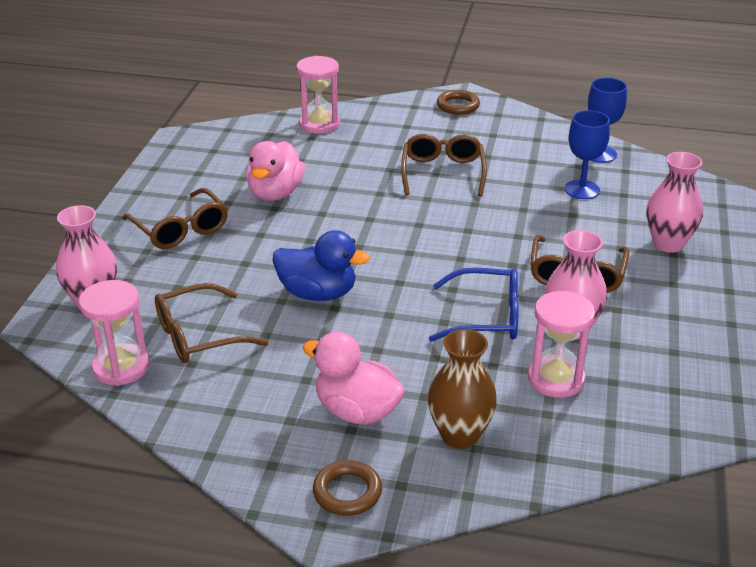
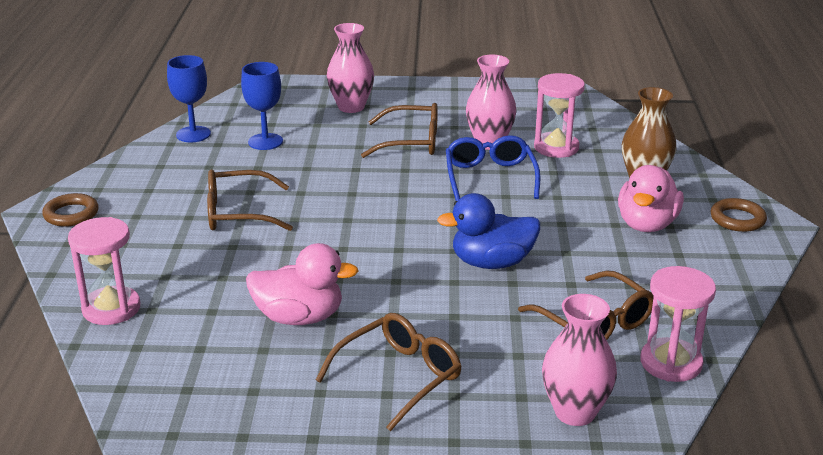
camera: 100 degrees left, 5 degrees down
(318, 293) = (492, 263): blue duck -> blue duck turned 105 degrees counterclockwise

